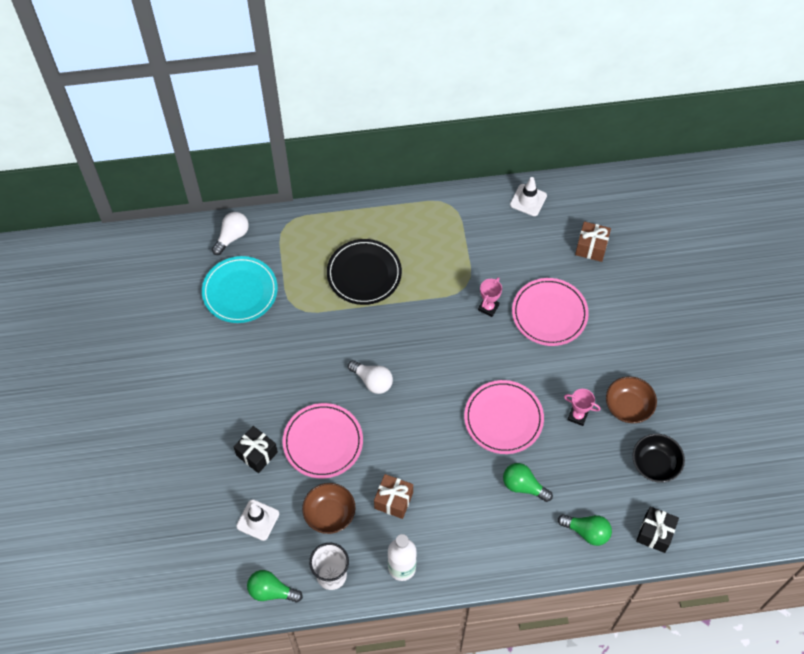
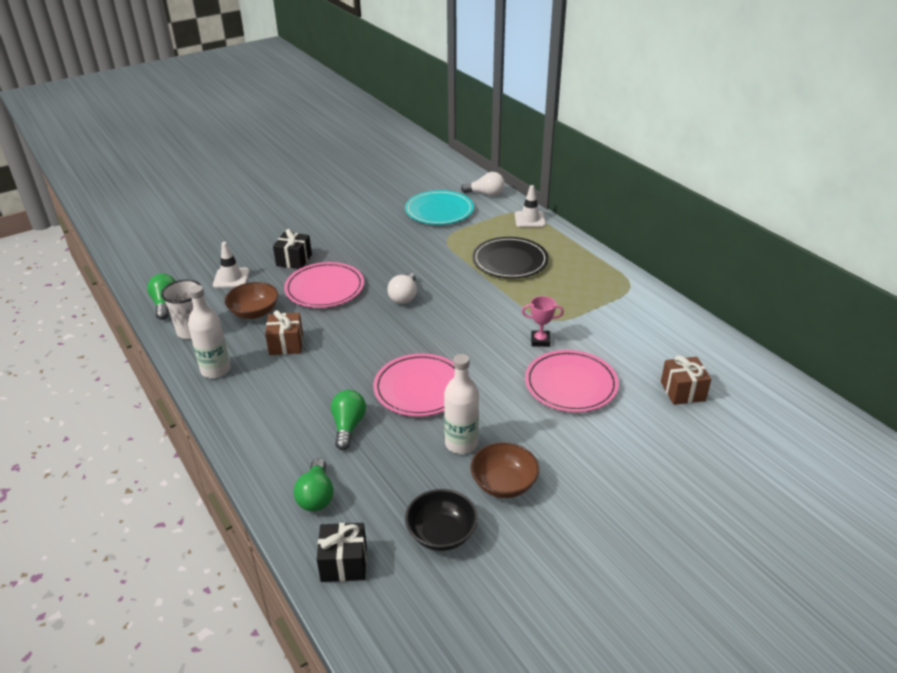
camera: 65 degrees right, 25 degrees down
(528, 200) = (690, 330): white traffic cone -> white traffic cone (530, 219)
(577, 416) = (461, 443): pink trophy -> white bottle

